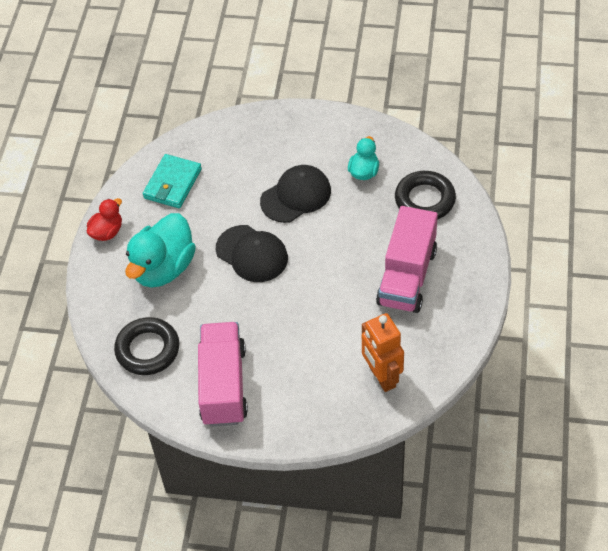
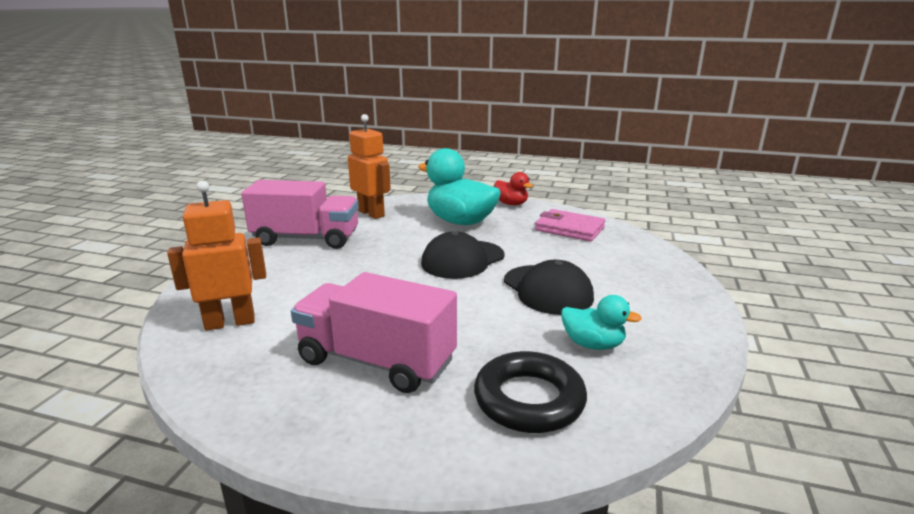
camera: 95 degrees right, 30 degrees down
(147, 350) = (371, 213): black ring -> orange robot
(173, 184) = (569, 229): turquoise wallet -> pink wallet

